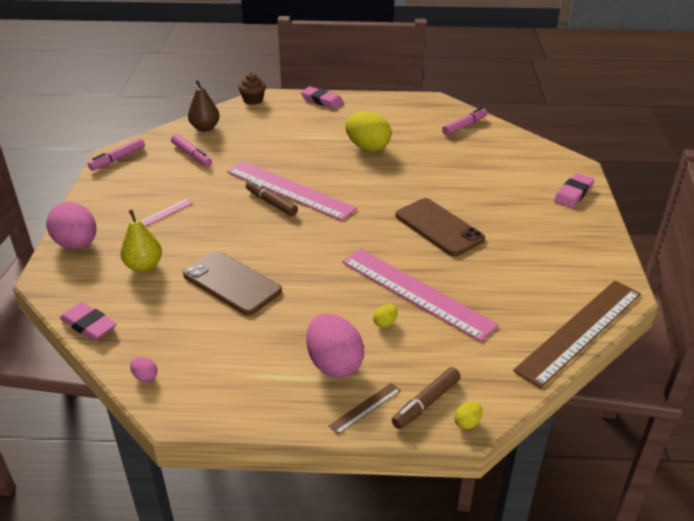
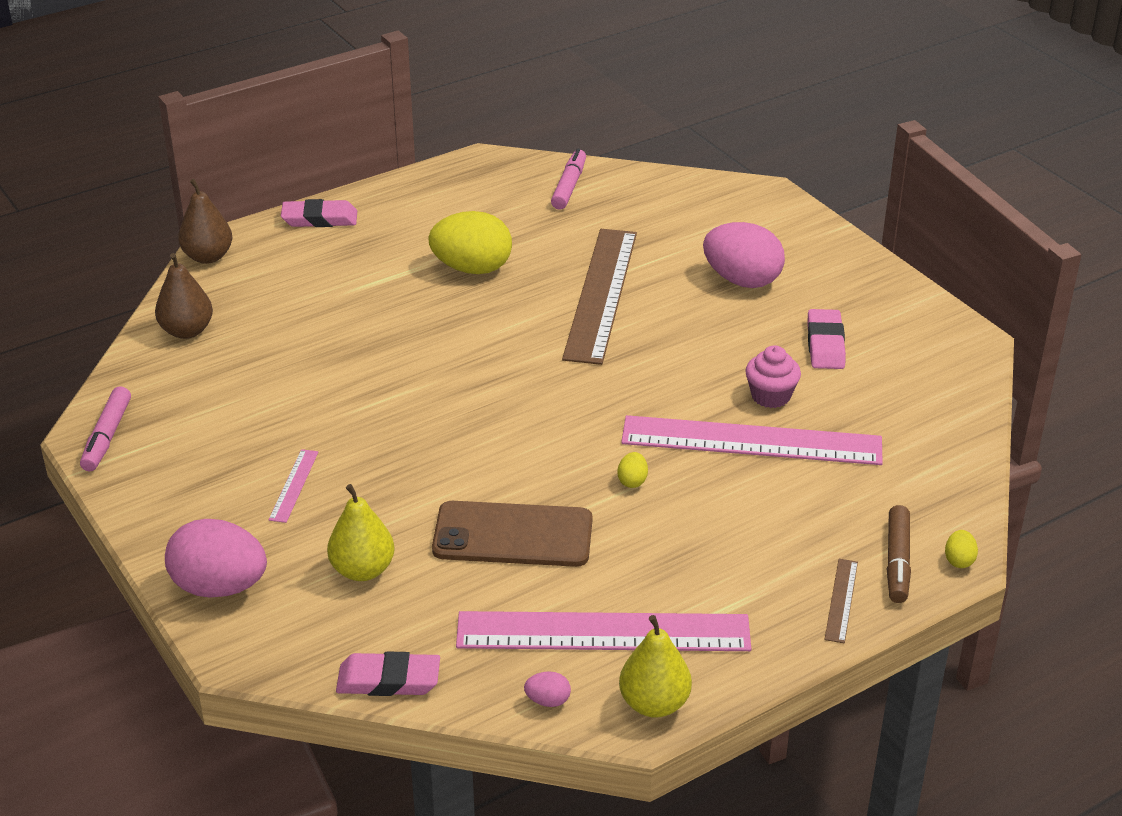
camera: 35 degrees left, 0 degrees up
(191, 155) = (222, 382): pink marker -> none
(194, 409) = (654, 704): none -> yellow pear
(253, 100) = (208, 257): brown cupcake -> brown pear
(271, 203) = (433, 404): brown marker -> none
(289, 190) = (435, 375): pink ruler -> pink ruler (603, 632)
(334, 364) = (753, 570): pink egg -> pink egg (742, 280)
(385, 323) = (757, 495): yellow egg -> yellow egg (632, 481)
(439, 227) = (689, 345): brown phone -> none
(455, 273) = (770, 396): none -> pink cupcake
(573, 193) = (799, 233): pink eraser -> pink eraser (825, 344)
(580, 331) = (969, 403): brown ruler -> brown ruler (601, 294)

